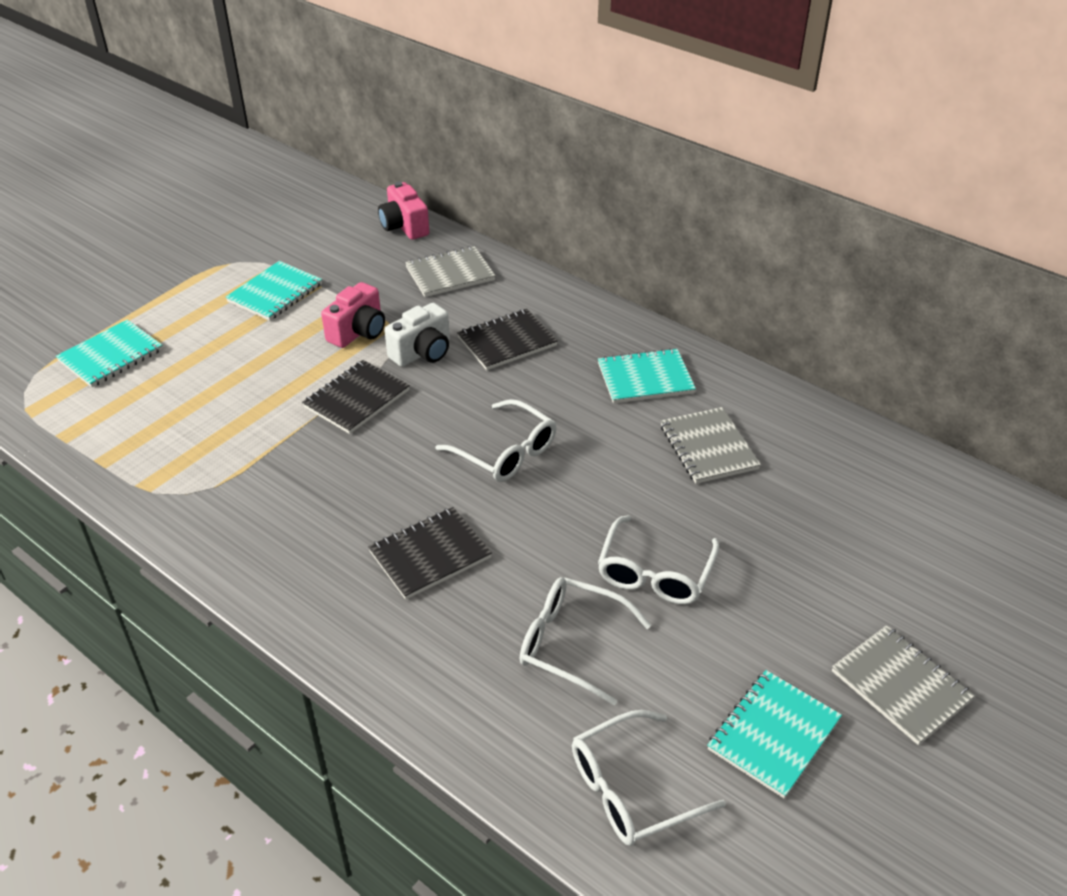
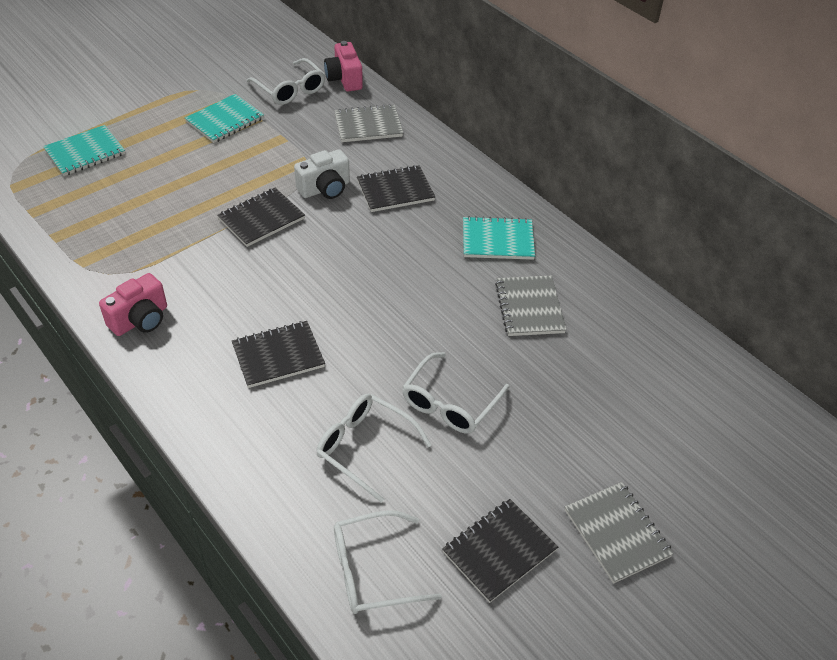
camera: 10 degrees right, 5 degrees up
(358, 332) = (280, 163): pink camera -> pink camera (140, 320)
(505, 452) = (364, 283): white glasses -> white glasses (290, 89)
(773, 735) = (499, 551): turquoise notebook -> black notebook

